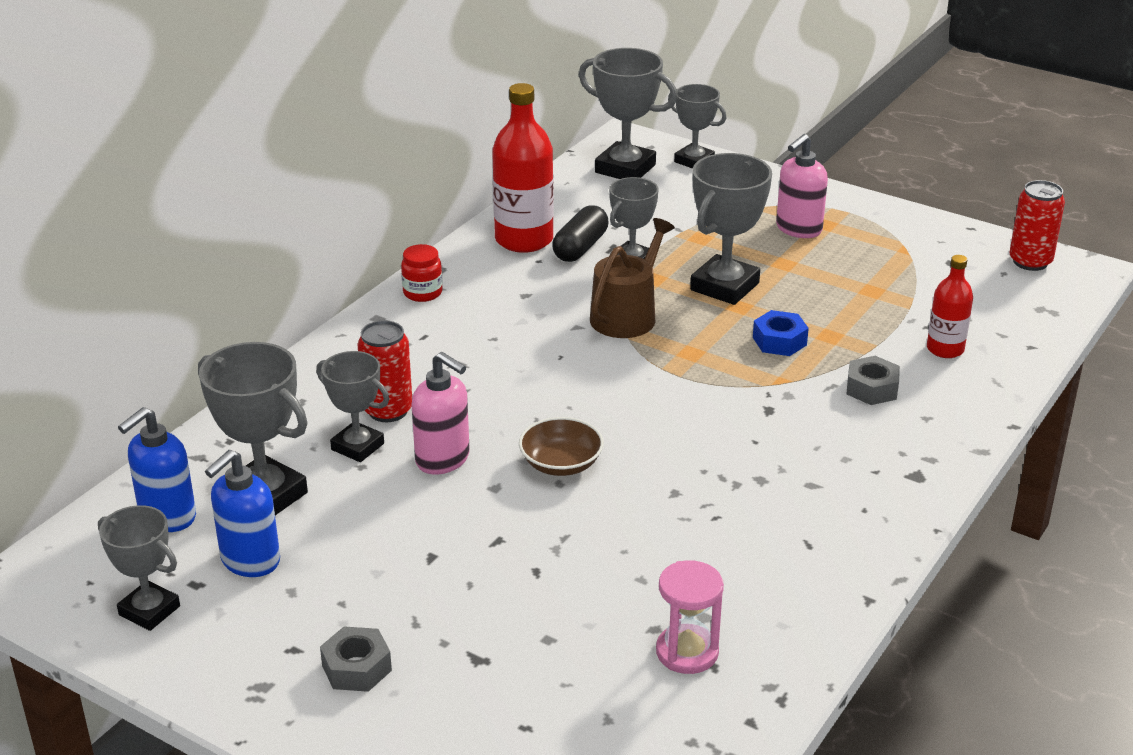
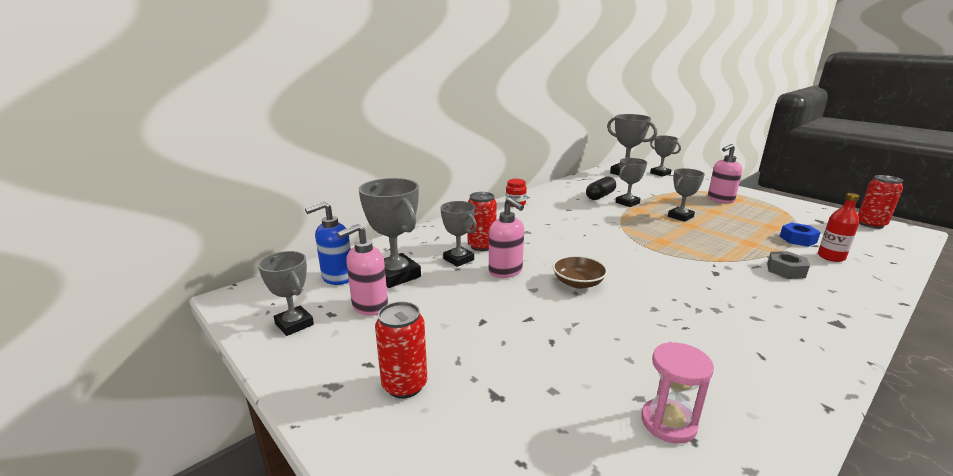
camera: 15 degrees right, 10 degrees down
(250, 561) = (369, 306): blue soap dispenser -> pink soap dispenser
(356, 668) = (404, 385): grey nut -> red can
(524, 240) = (571, 191): red bottle -> none
(627, 315) = (624, 222): brown watering can -> none
(724, 286) = (680, 217): grey trophy -> grey trophy, size x0.65
(779, 341) = (717, 242): blue nut -> blue nut (797, 239)

